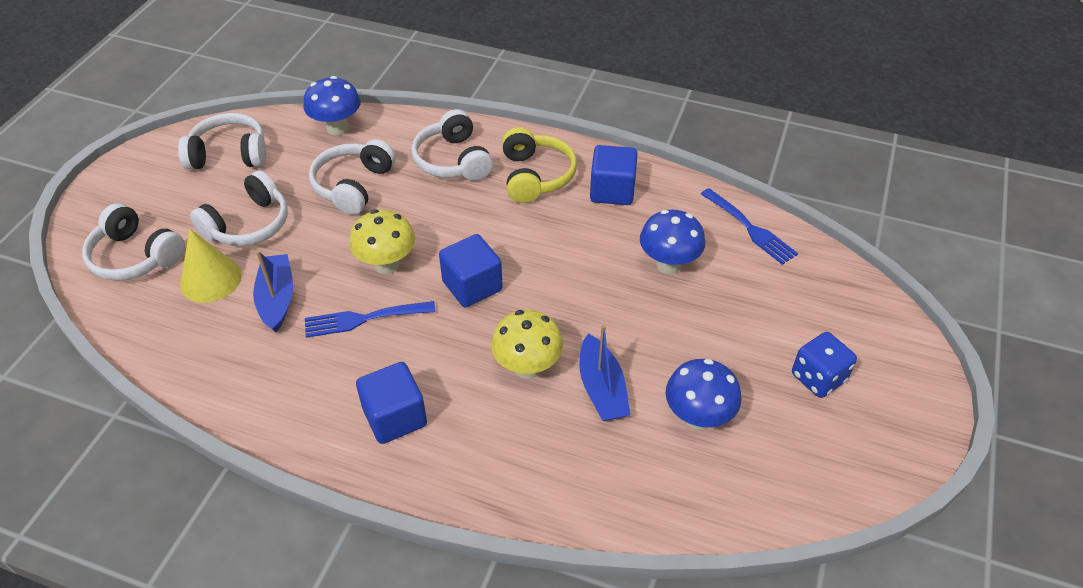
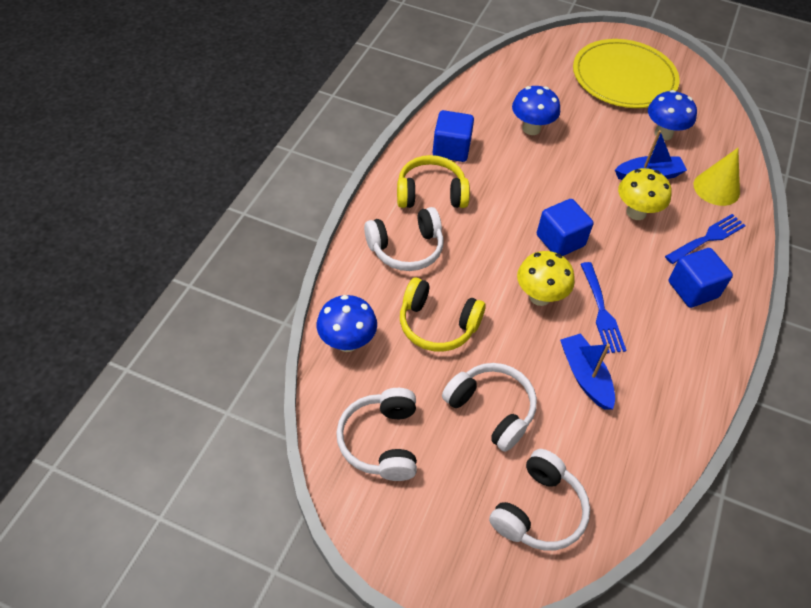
camera: 90 degrees left, 5 degrees up
(211, 279) = (565, 434): yellow cone -> yellow cone (716, 188)
(277, 299) = (585, 376): blue boat -> blue boat turned 75 degrees clockwise
(353, 185) = (437, 325): white headphones -> yellow headphones
(750, 228) = (494, 83): blue fork -> blue fork (707, 238)
(818, 378) = (624, 77): blue dice -> yellow plate

